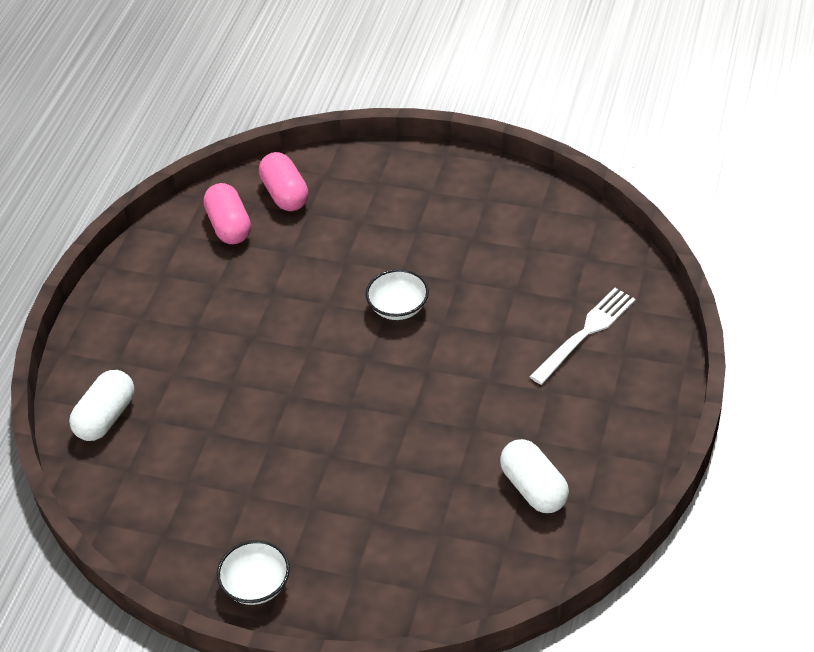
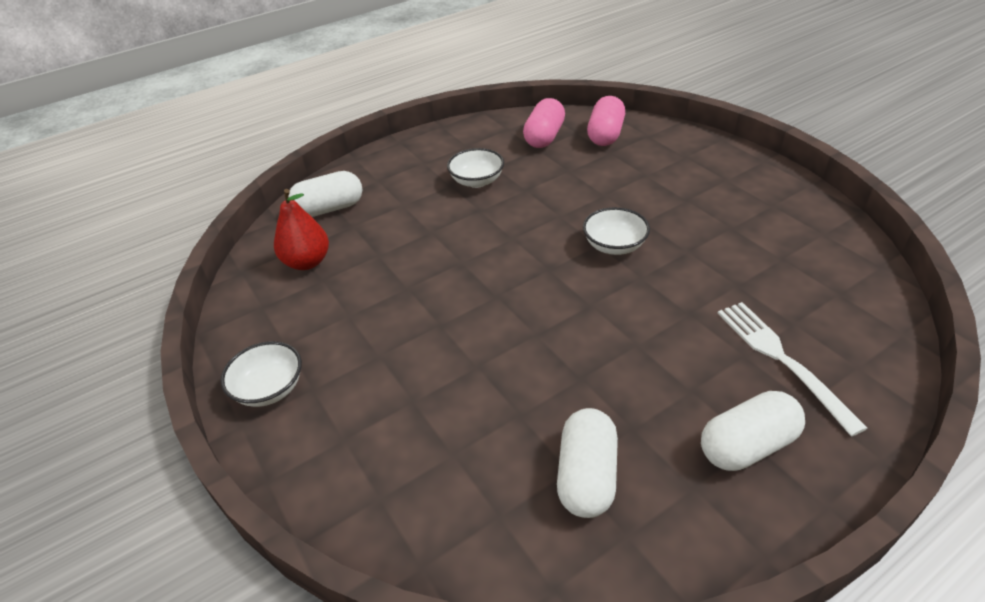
camera: 40 degrees right, 5 degrees down
(153, 476) = (307, 262): none -> red pear
(216, 309) = (477, 181): none -> white bowl
(585, 333) = (781, 359): white fork -> white fork turned 105 degrees counterclockwise
(609, 406) = (747, 446): none -> white capsule

